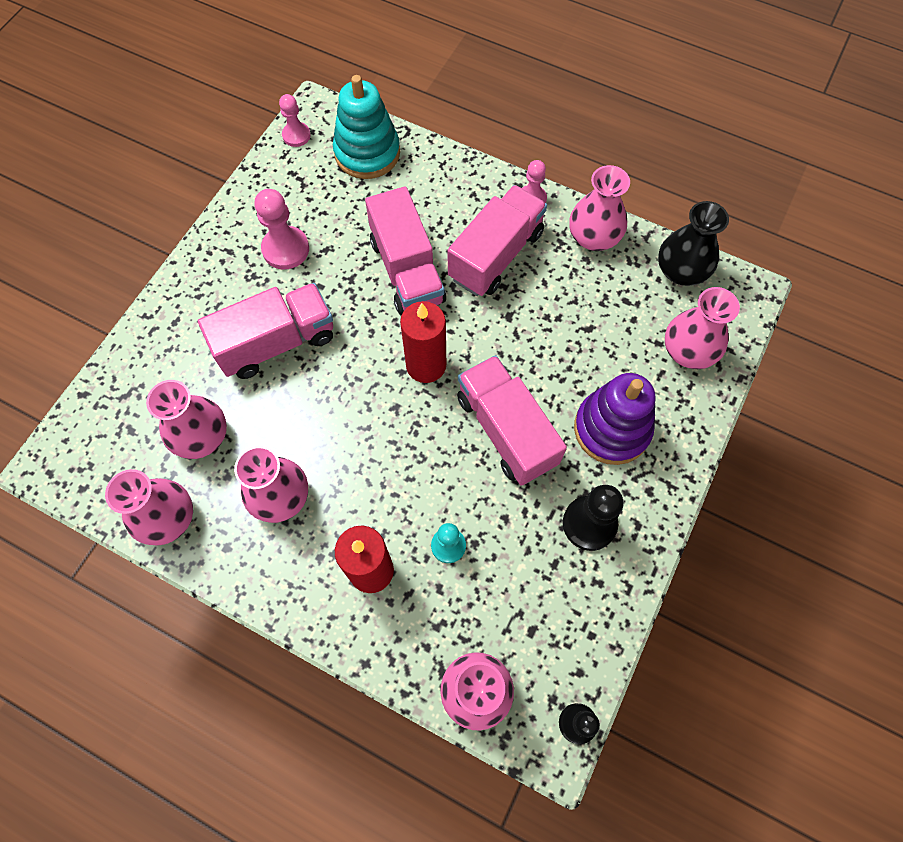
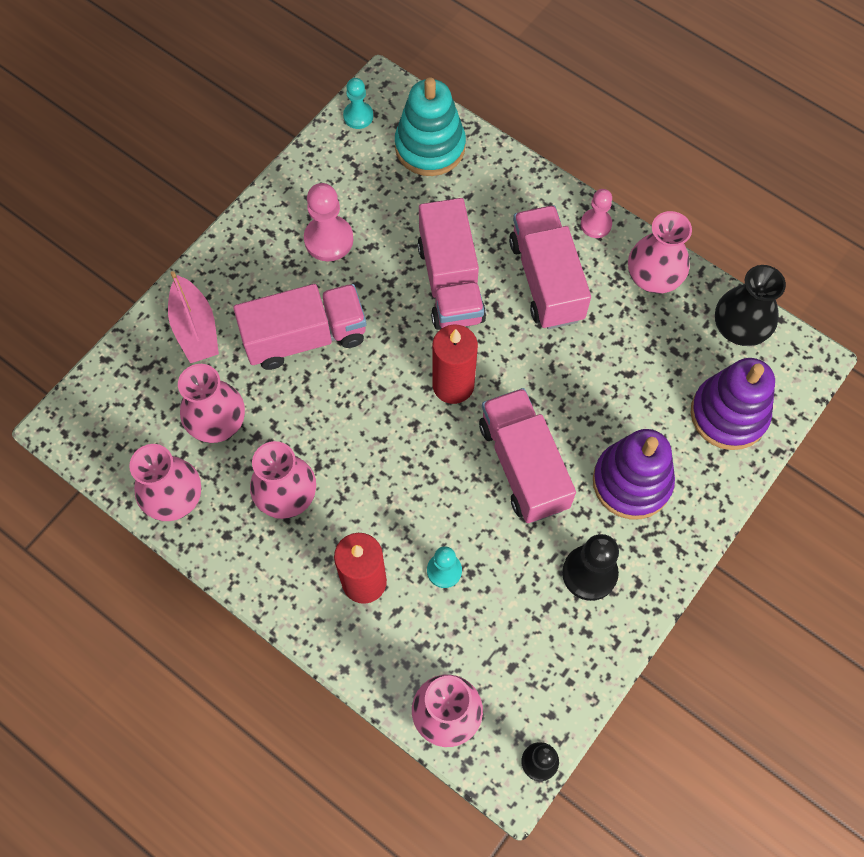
camera: 10 degrees right, 0 degrees up
(168, 351) = (195, 329): none -> pink boat
(296, 135) = (358, 116): pink pawn -> turquoise pawn
(496, 255) = (546, 280): pink truck -> pink truck turned 60 degrees counterclockwise
(688, 351) = (728, 414): pink vase -> purple stacking toy

